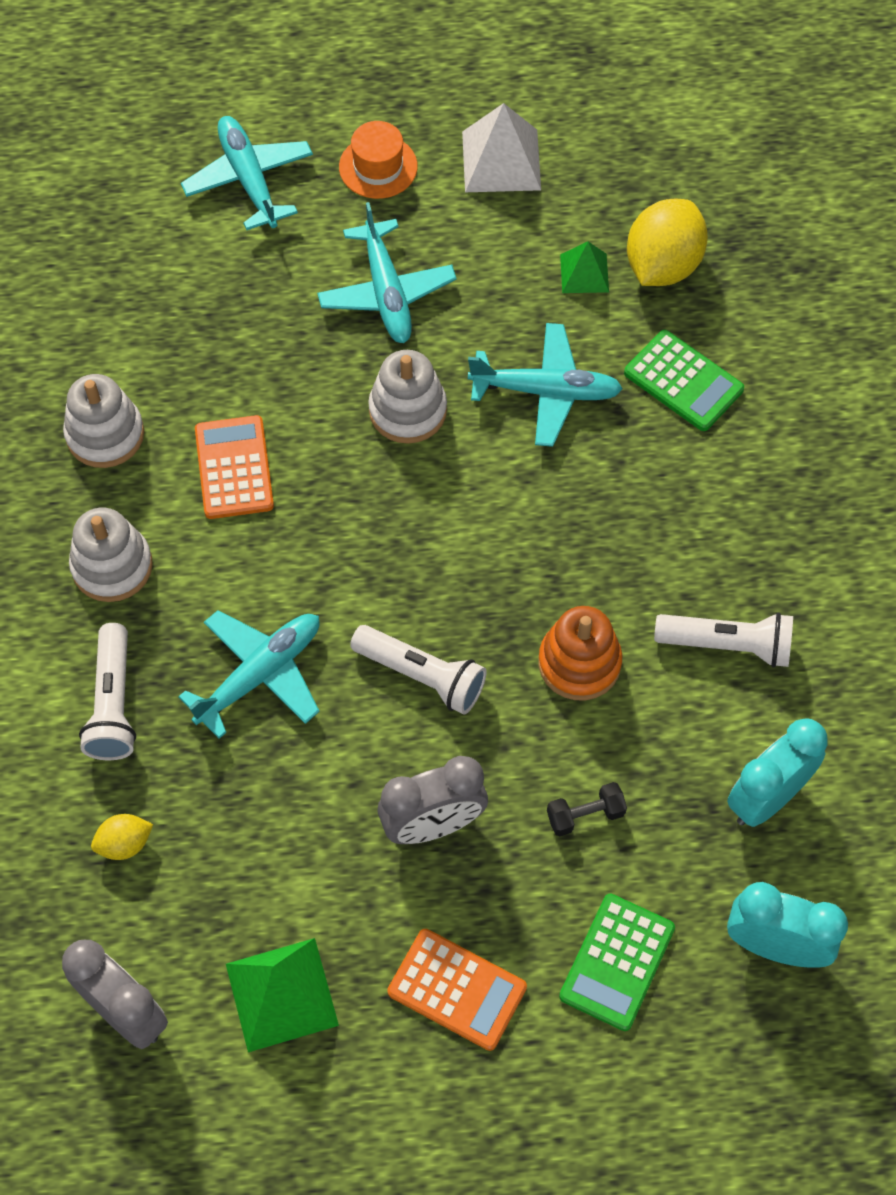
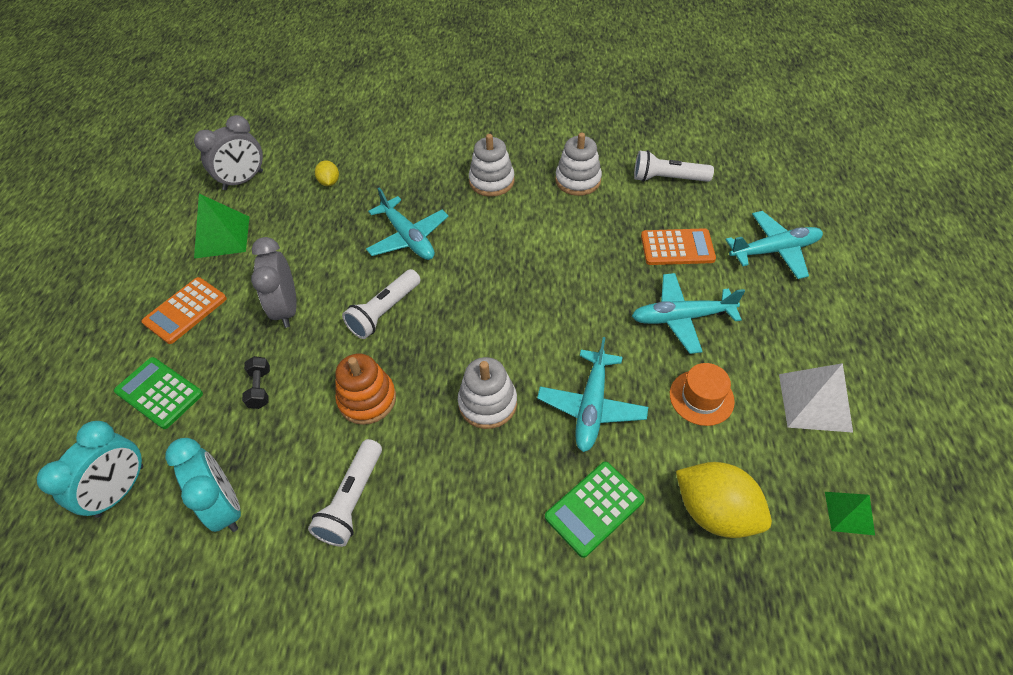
camera: 100 degrees right, 10 degrees down
(113, 704) = (409, 180): white flashlight -> white flashlight (667, 179)
(234, 468) = (548, 233): orange calculator -> orange calculator (677, 248)
(378, 167) = (796, 322): orange hat -> orange hat (701, 397)
(408, 410) = (582, 321): white stacking toy -> white stacking toy (487, 403)
(584, 273) = (704, 448): green pyramid -> green pyramid (849, 513)

